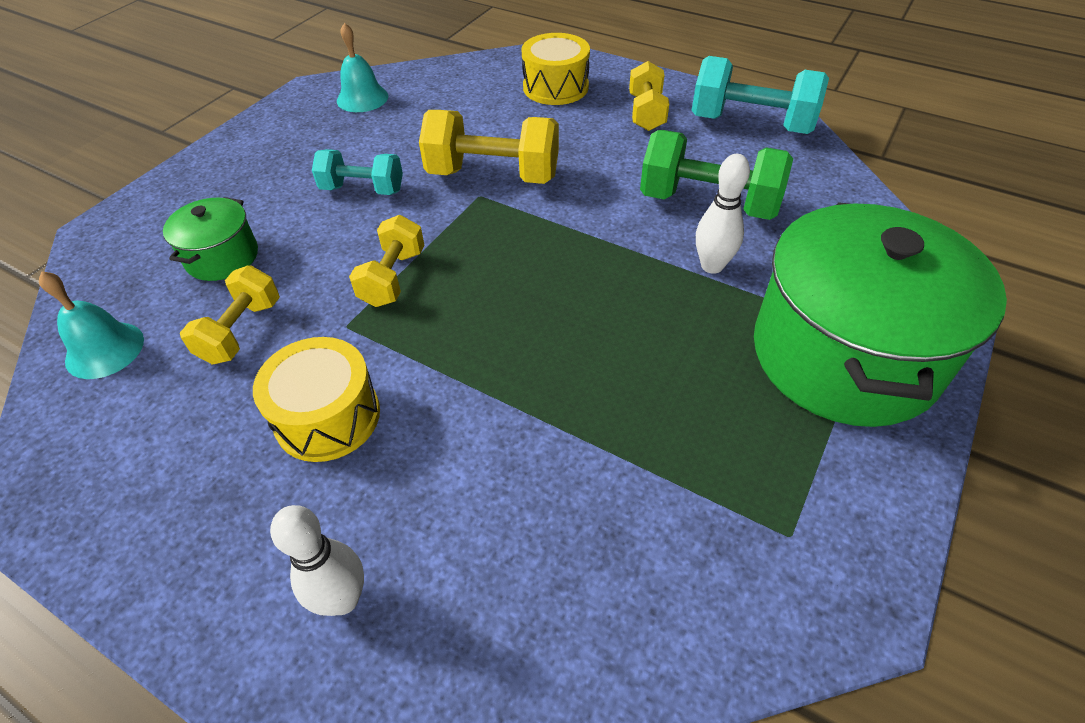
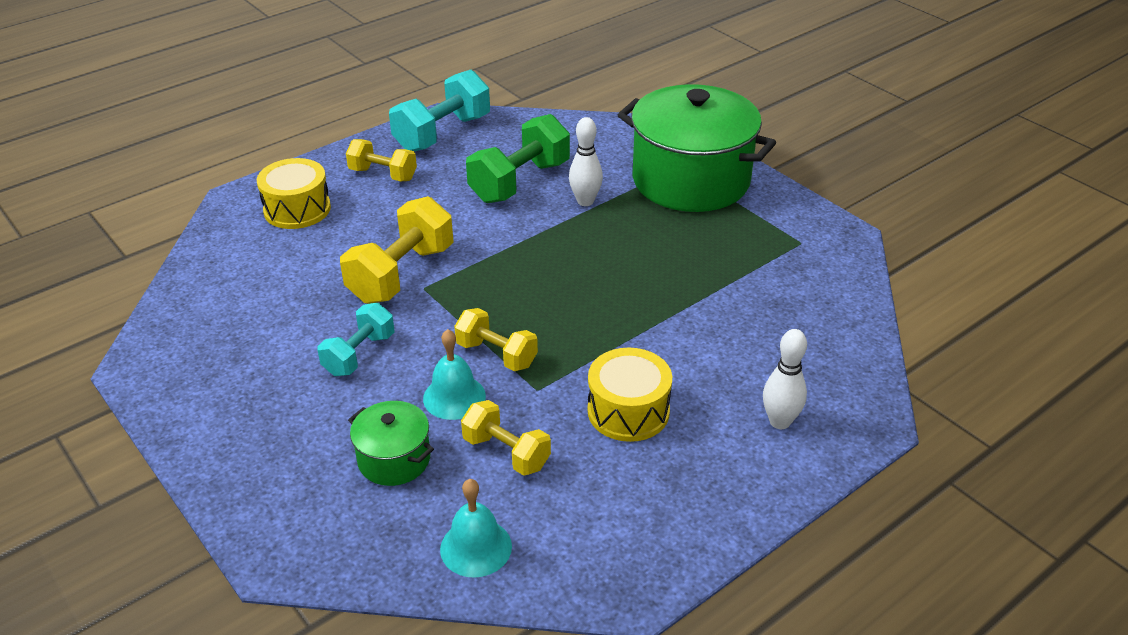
camera: 70 degrees left, 10 degrees down
(362, 98) = (194, 332): turquoise bell -> turquoise bell (454, 397)

